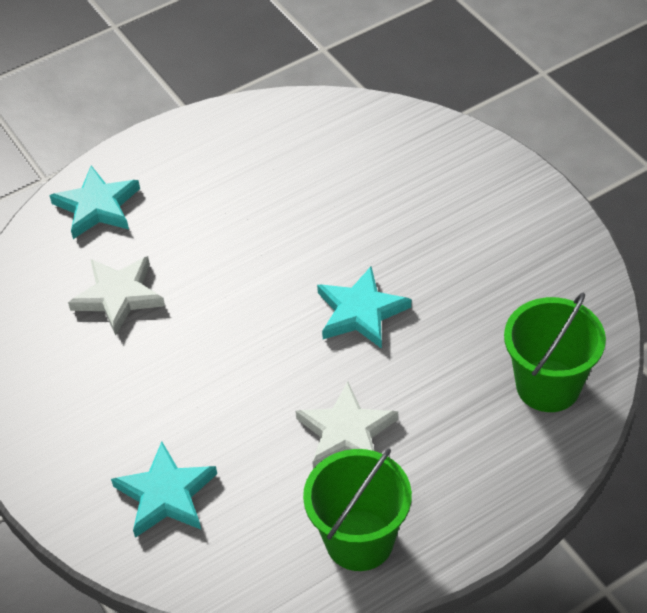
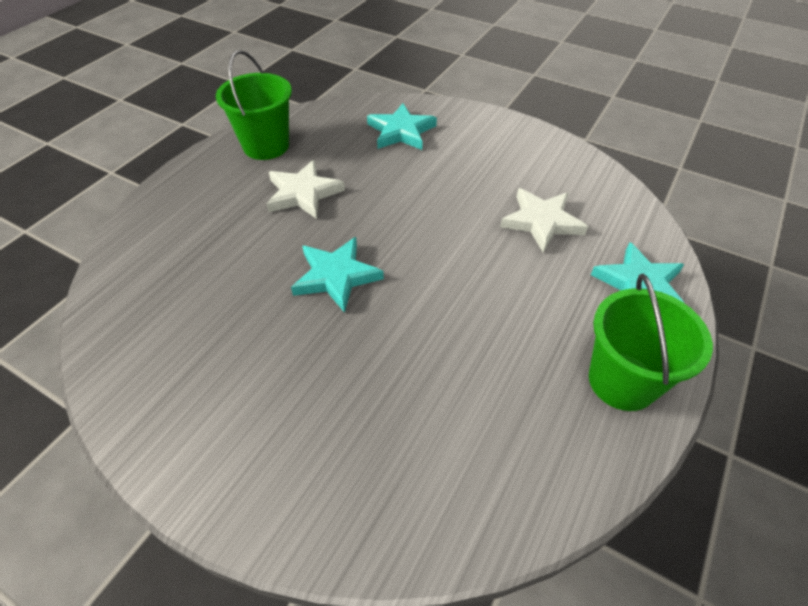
camera: 150 degrees right, 0 degrees up
(548, 386) = (149, 272): green bucket -> green bucket (622, 381)

